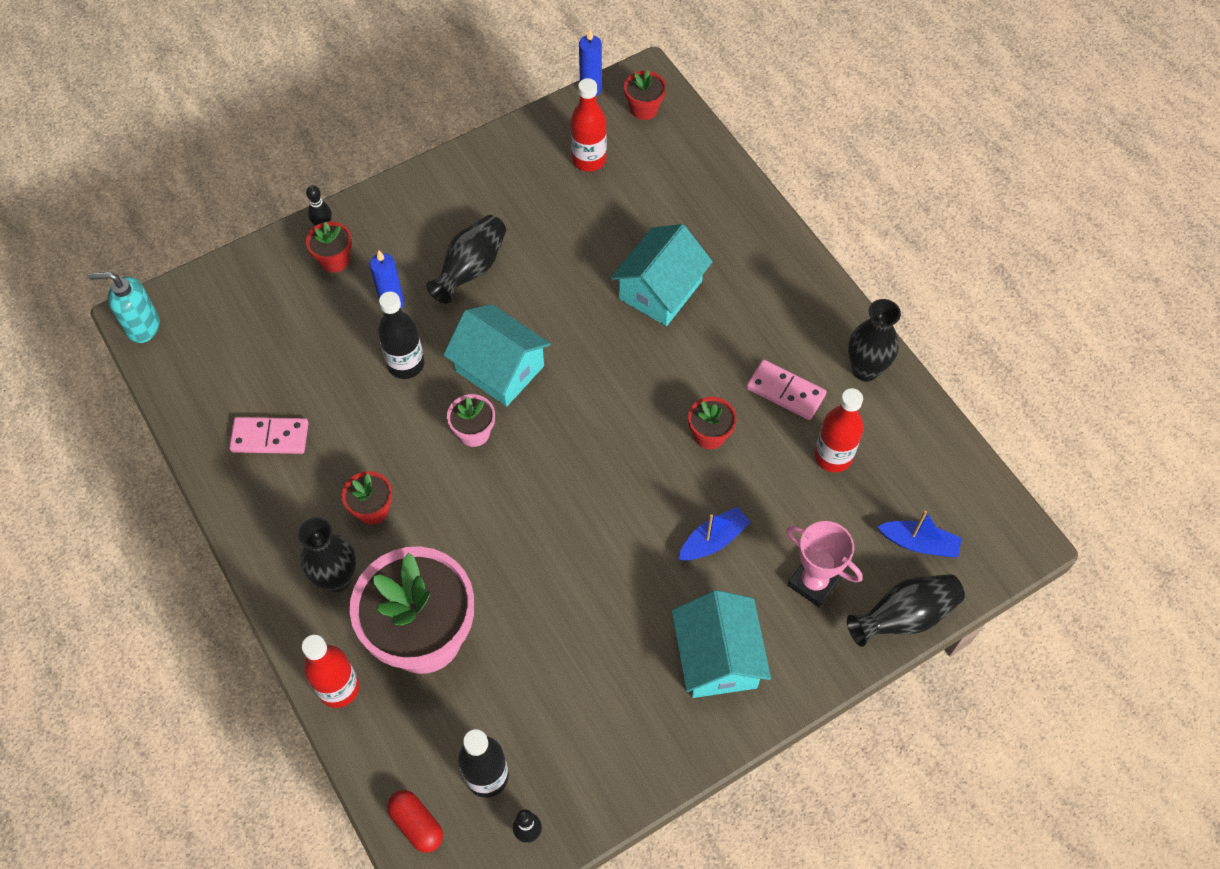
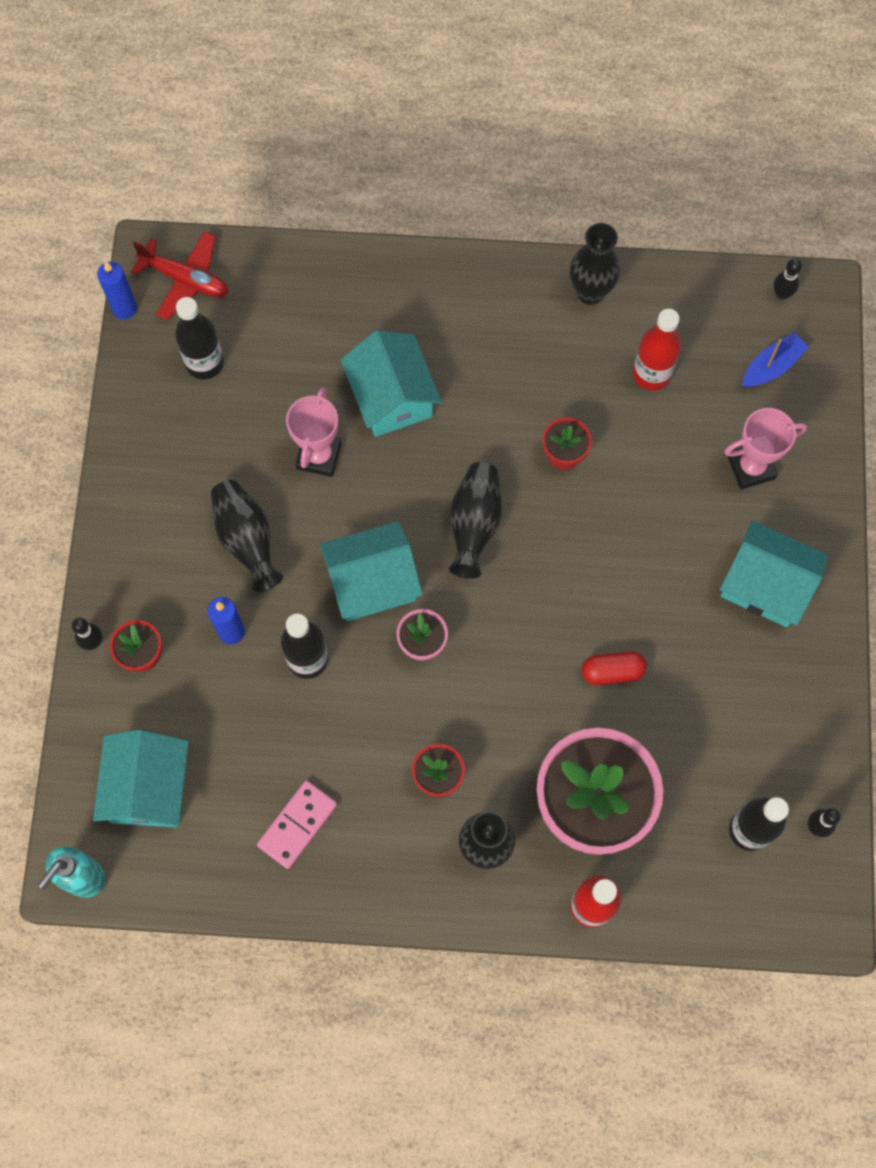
camera: 55 degrees left, 10 degrees up
(236, 325) = (148, 787): none -> turquoise house
(417, 824) = (754, 911): red capsule -> red capsule (612, 671)
(573, 273) = (319, 456): none -> pink trophy
(589, 160) = (205, 363): red bottle -> black bottle
(644, 109) = (185, 279): red flower pot -> red plane
(713, 540) = (662, 518): blue boat -> none
(785, 392) = (566, 368): pink domino -> none
(904, 617) = (825, 422): black vase -> black vase (474, 525)
(992, 511) = (781, 294): none -> black bowling pin

